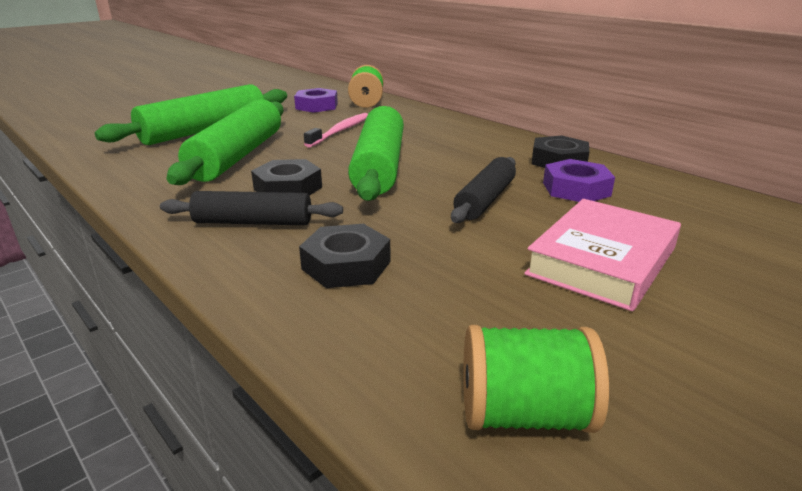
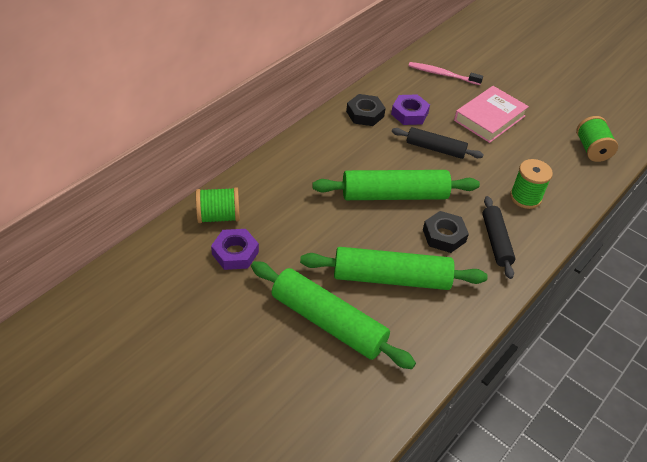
camera: 100 degrees left, 20 degrees up
(341, 131) = (316, 224): pink toothbrush -> pink toothbrush (442, 74)
(346, 265) = (525, 197): black nut -> green spool
(602, 261) = (489, 118): pink book -> pink book turned 75 degrees counterclockwise

